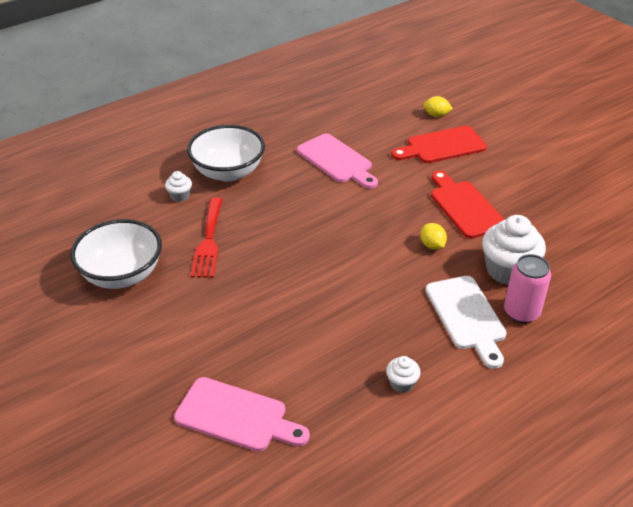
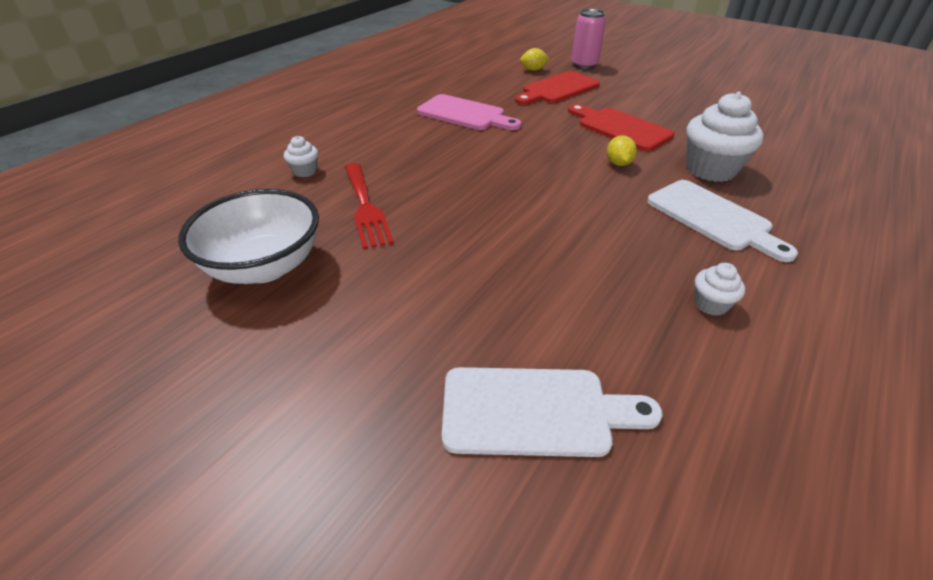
camera: 20 degrees left, 0 degrees up
(228, 172) = (352, 141): white bowl -> none
(236, 416) = (535, 411): pink cutting board -> white cutting board
(432, 245) = (618, 163): yellow lemon -> yellow lemon turned 45 degrees clockwise
(521, 312) = (761, 202): pink can -> pink can (584, 65)

